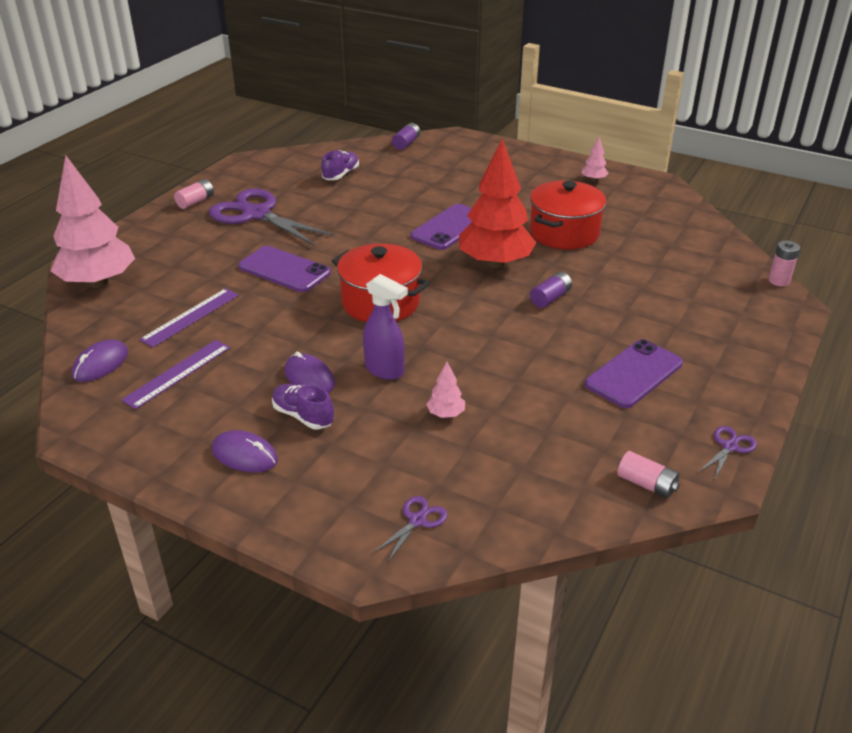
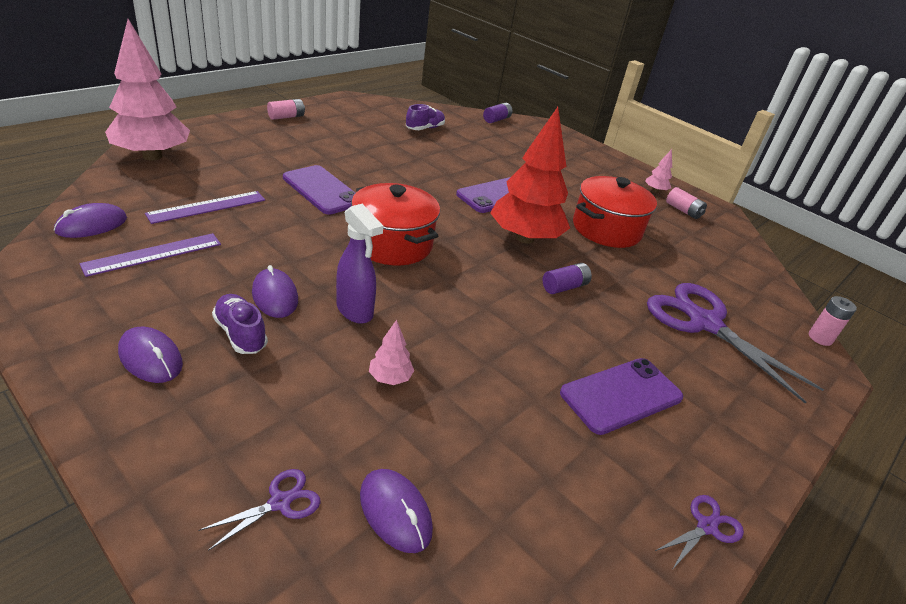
camera: 10 degrees right, 0 degrees up
(256, 214) = (330, 140): purple scissors -> purple scissors (704, 323)
(503, 502) = (395, 512): none -> purple mouse
(646, 484) = (582, 546): pink battery -> pink battery (683, 211)

